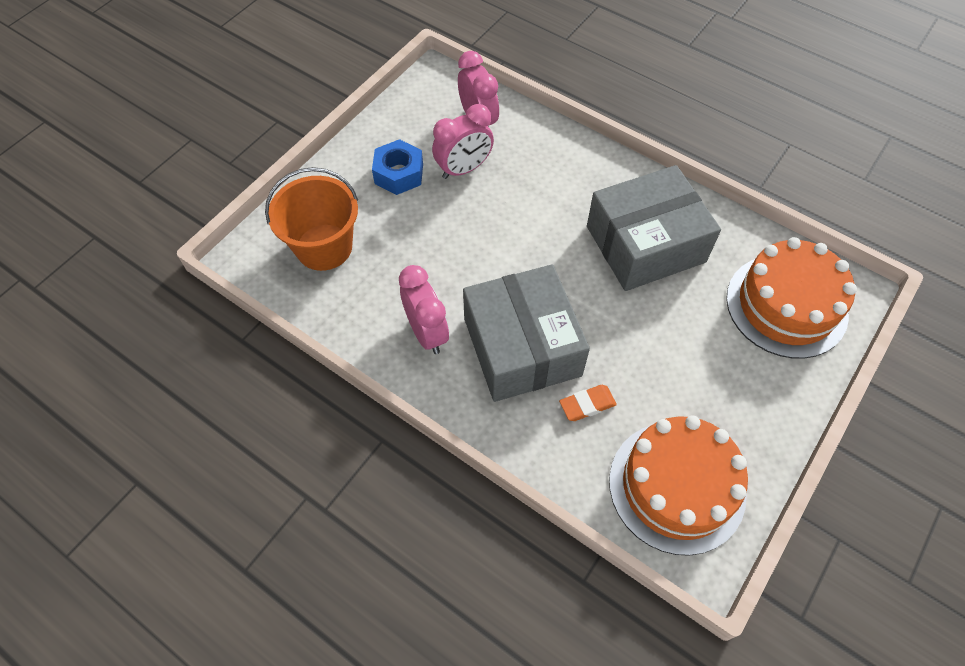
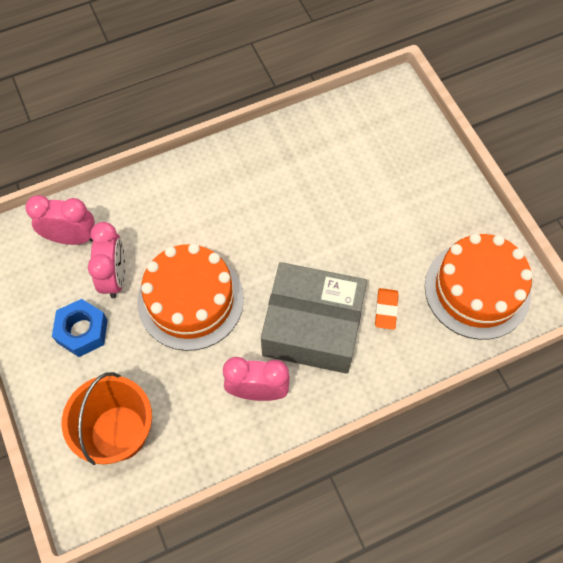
camera: 60 degrees left, 5 degrees up
(645, 244) = (277, 190): grey box -> none
(786, 305) = (383, 136): orange cake -> orange cake (190, 300)

